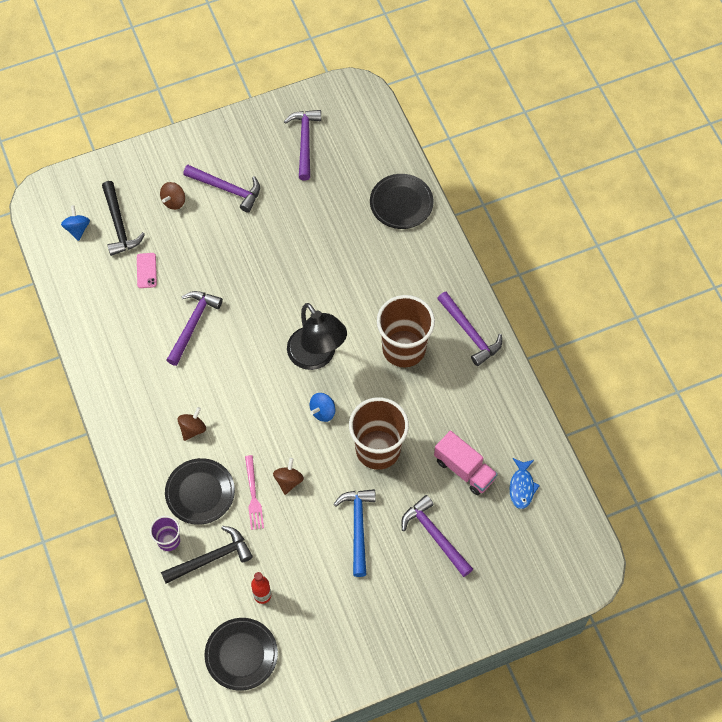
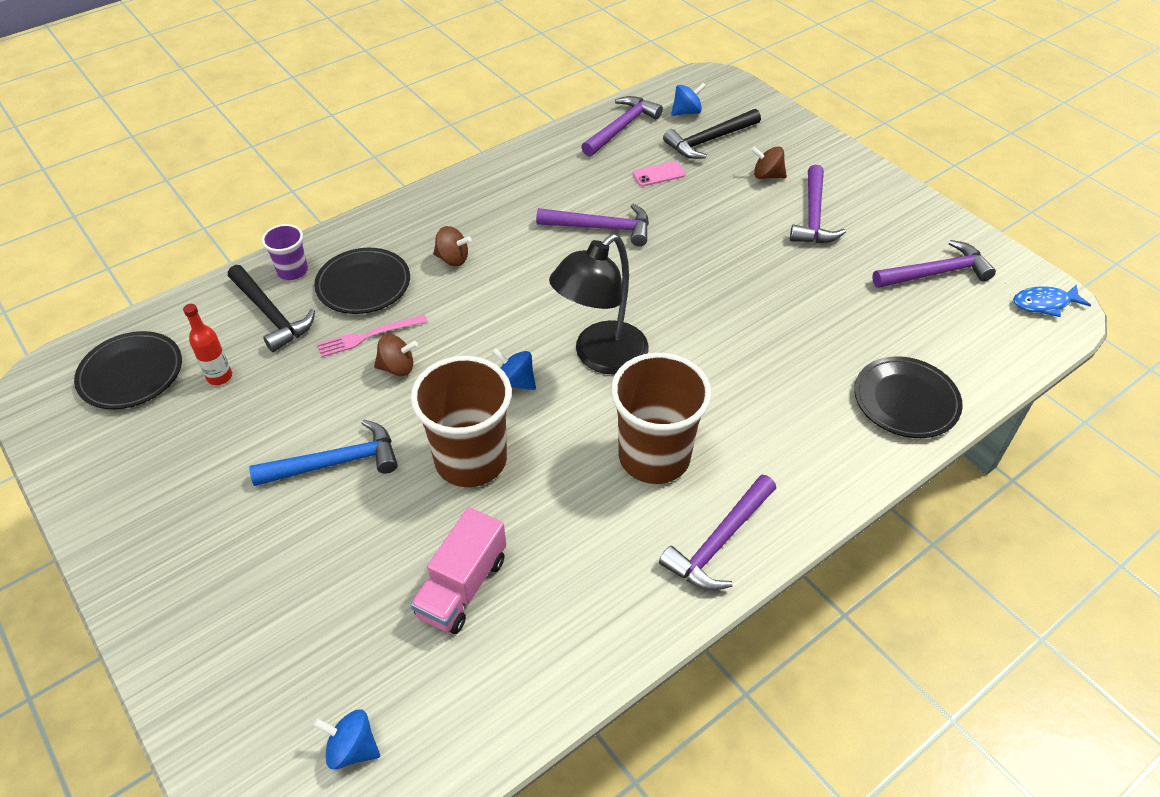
camera: 75 degrees right, 15 degrees down
(435, 536) = (334, 568): purple hammer -> purple hammer (621, 128)
(522, 487) = (447, 687): blue fish -> blue fish (1044, 304)
(544, 537) = (352, 748): none -> blue spinning top

